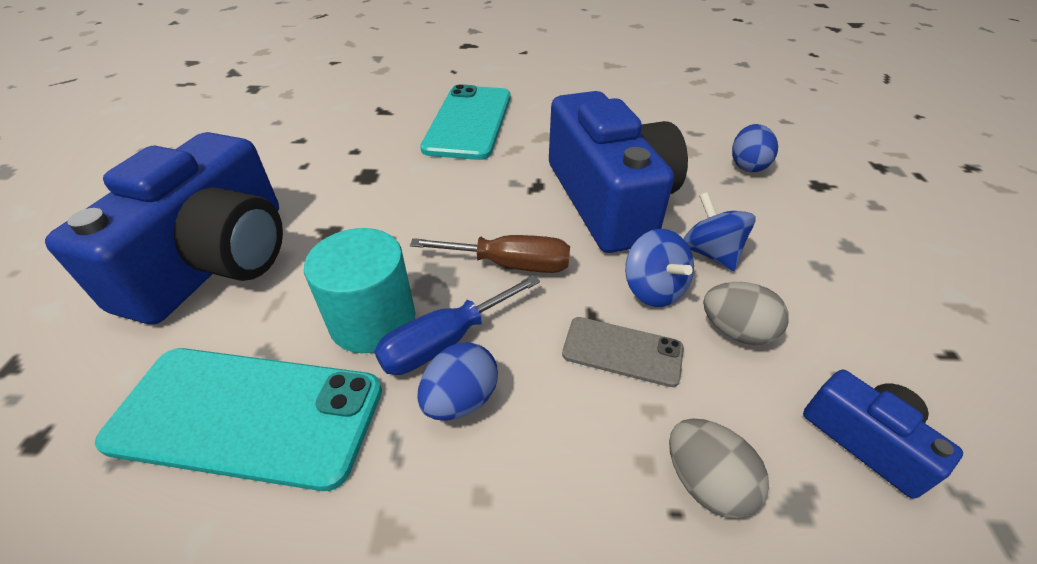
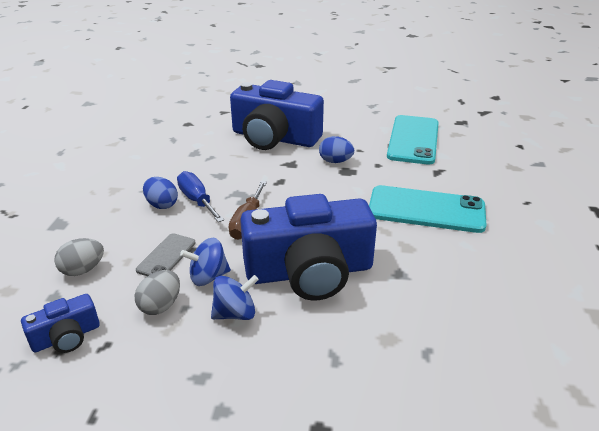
camera: 95 degrees right, 10 degrees down
(248, 414) = (179, 158): turquoise phone -> turquoise phone (413, 140)
(373, 320) = (219, 180): turquoise cylinder -> none
(747, 165) = (359, 378): blue egg -> blue egg (335, 161)

